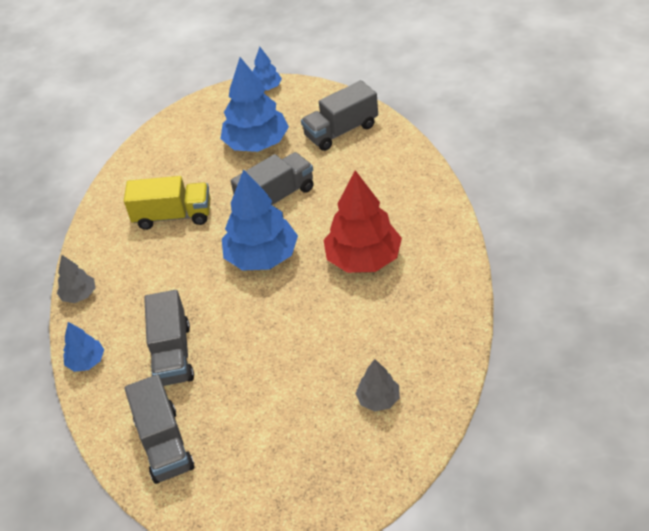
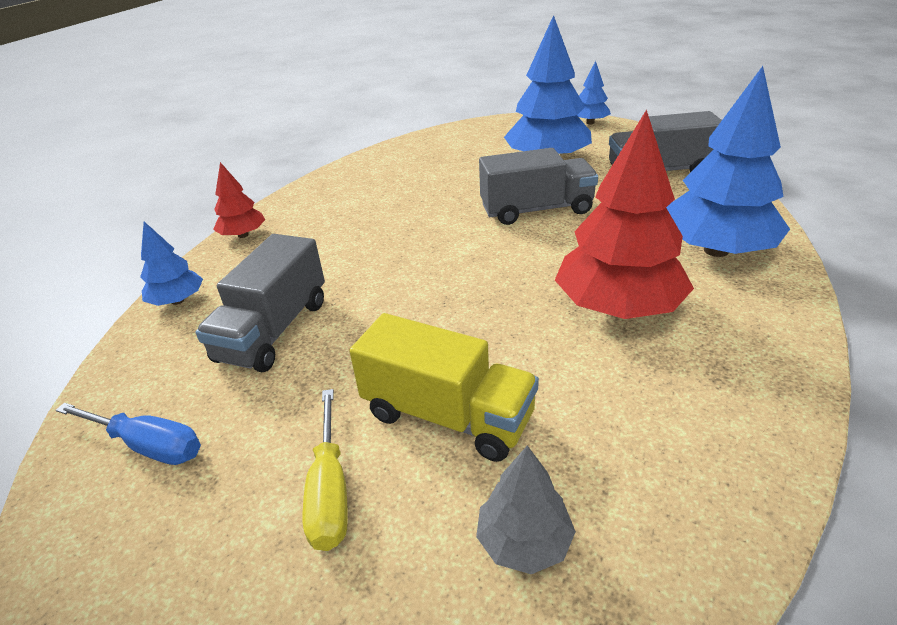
camera: 25 degrees right, 10 degrees down
(79, 295) = (243, 235): grey tree -> red tree
(164, 444) = (147, 445): grey truck -> blue screwdriver
(173, 216) = (405, 196): yellow truck -> yellow truck (447, 415)
(262, 257) = (475, 262): blue tree -> blue tree (716, 250)
(279, 419) = (330, 490): none -> yellow screwdriver

